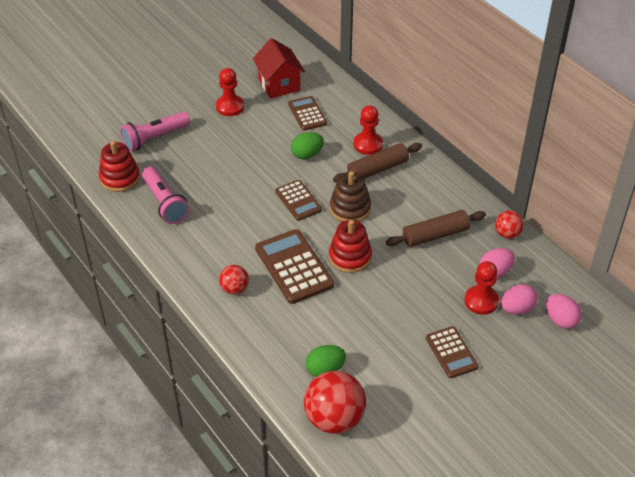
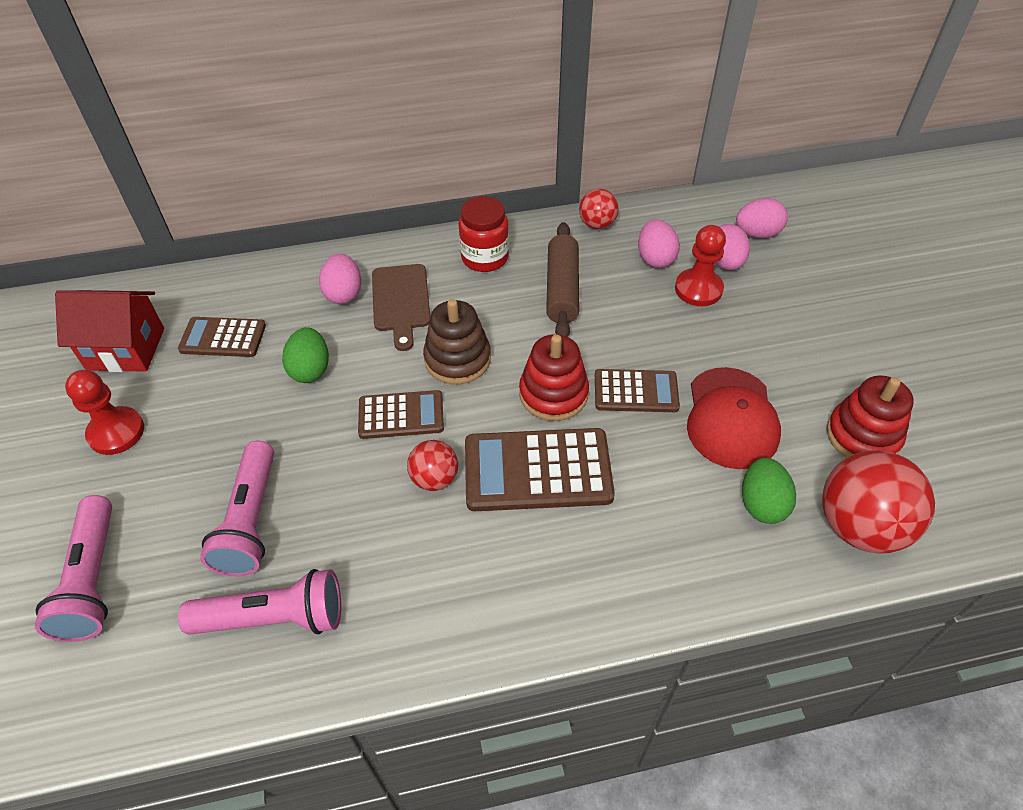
camera: 65 degrees left, 5 degrees up
(120, 178) = (150, 681): red stacking toy -> red stacking toy (863, 436)
(208, 173) = (250, 520): none -> pink flashlight
(234, 289) = (544, 572): red ball -> red ball (434, 478)
(368, 144) = (344, 293): red pawn -> pink egg
(377, 169) = (401, 301): brown rolling pin -> brown cutting board
(380, 342) = (731, 418): none -> red cap
(437, 192) = (485, 258): none -> red jar
(451, 352) = (775, 350): brown calculator -> brown calculator (636, 392)

